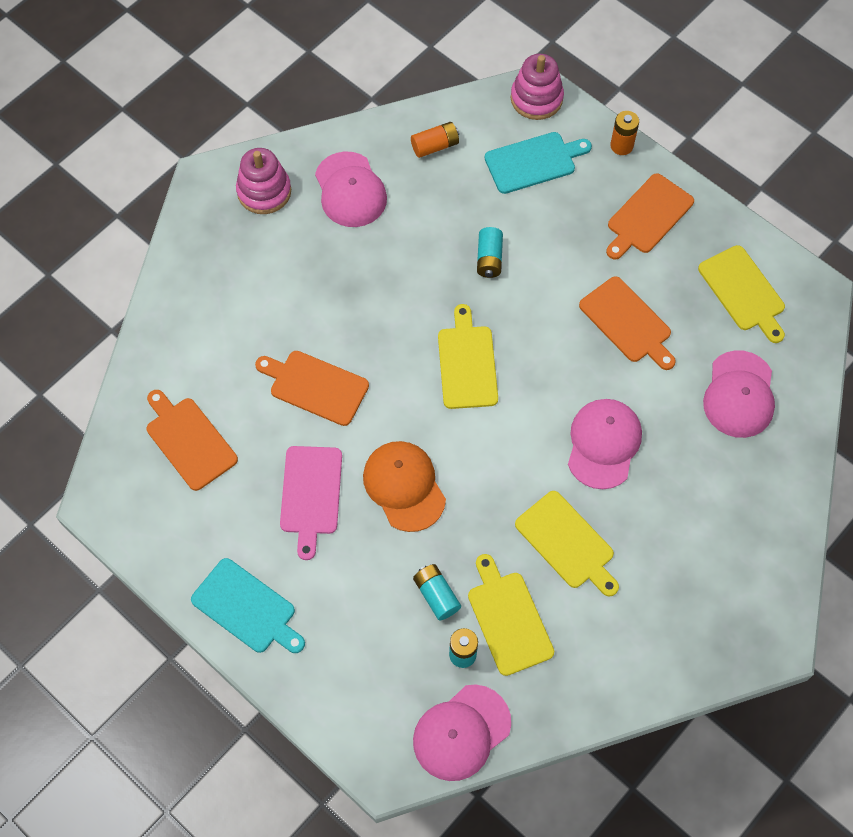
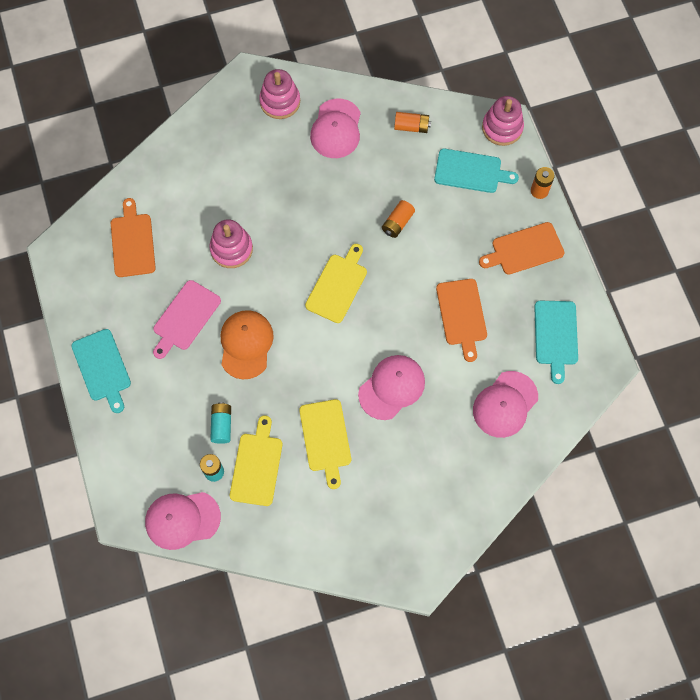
camera: 30 degrees right, 5 degrees up
(315, 386) = (231, 249): orange cutting board -> pink stacking toy
(489, 259) = (397, 223): turquoise battery -> orange battery
(743, 292) = (555, 336): yellow cutting board -> turquoise cutting board

